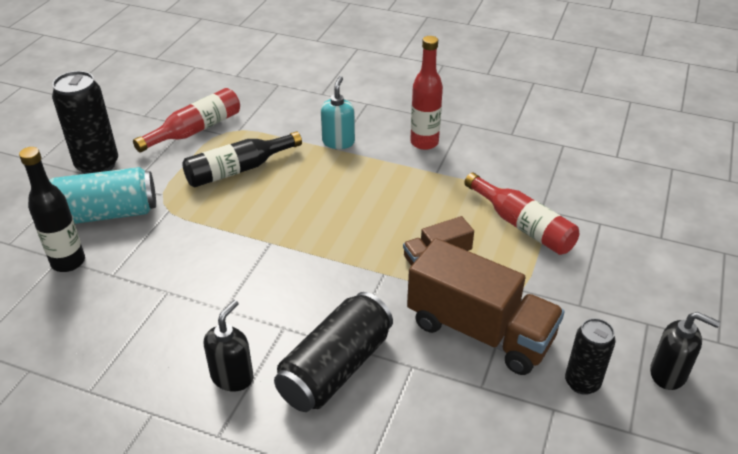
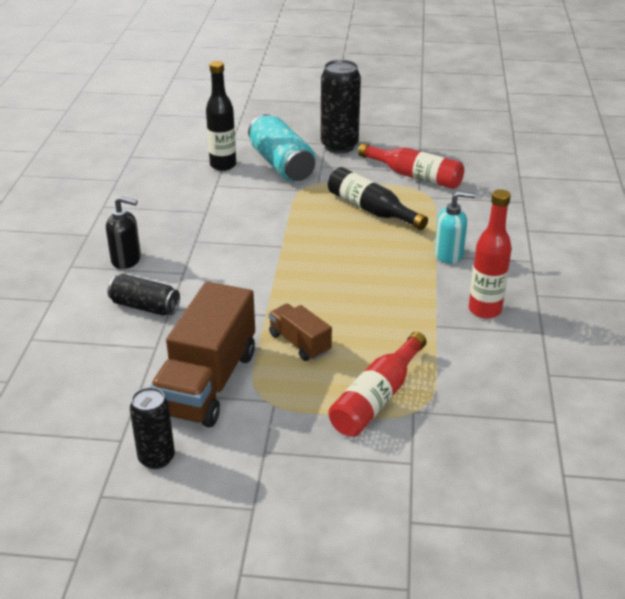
camera: 75 degrees right, 5 degrees down
(335, 368) = (145, 306): black can -> black can, size x0.62
(668, 374) = (181, 526): black soap dispenser -> none

